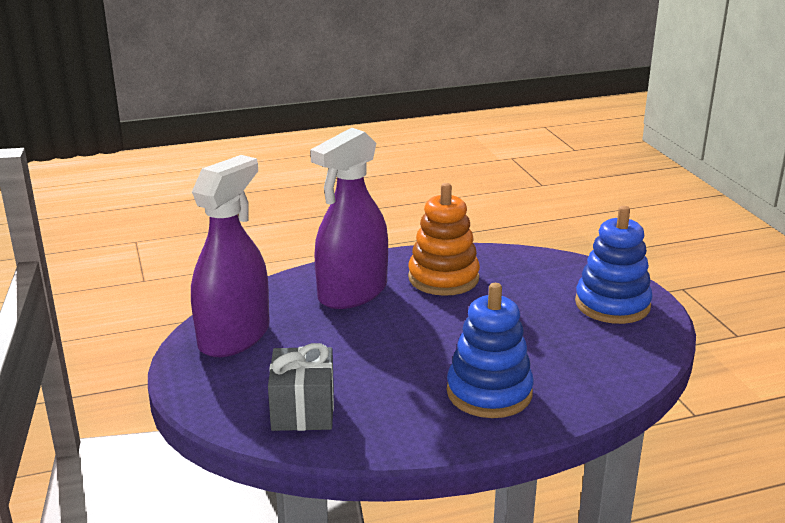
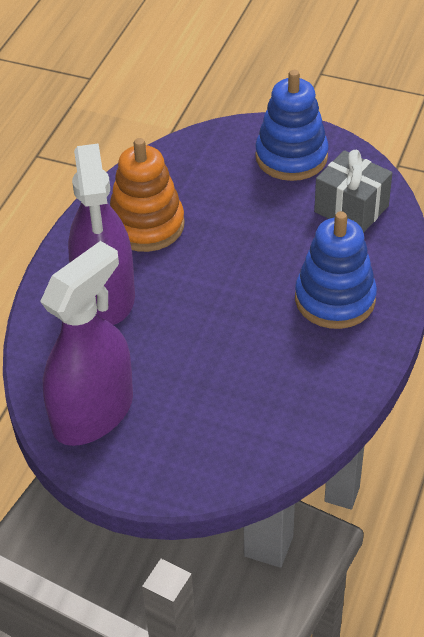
camera: 50 degrees left, 20 degrees up
(234, 337) = (93, 413): purple spray bottle -> purple spray bottle turned 60 degrees clockwise
(303, 410) = (251, 422): grey gift -> grey gift (351, 209)

